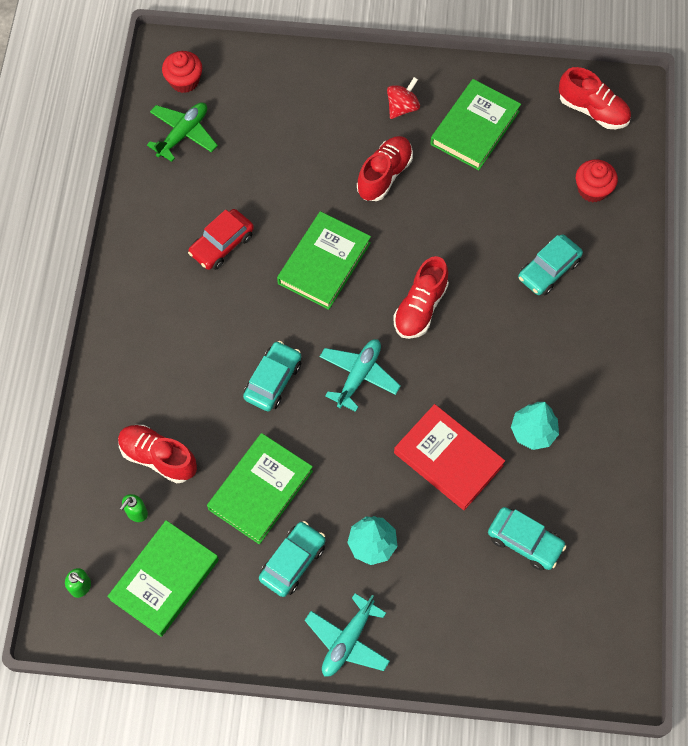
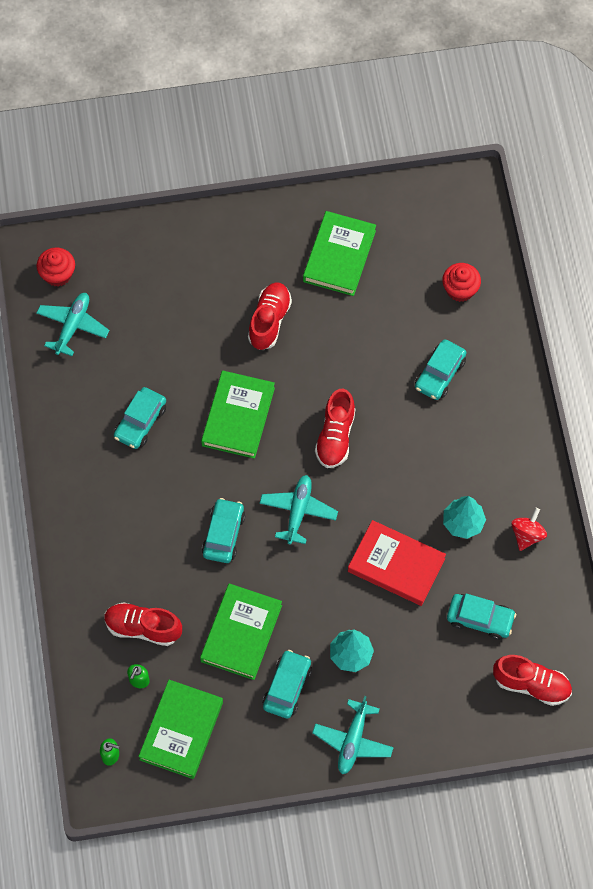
camera: 15 degrees left, 0 degrees up
(183, 134) = (73, 326): green plane -> turquoise plane
(222, 244) = (140, 422): red car -> turquoise car
(402, 107) = (267, 252): red spinning top -> red spinning top (527, 535)
(593, 110) = (442, 214): red shoe -> red shoe (532, 685)

